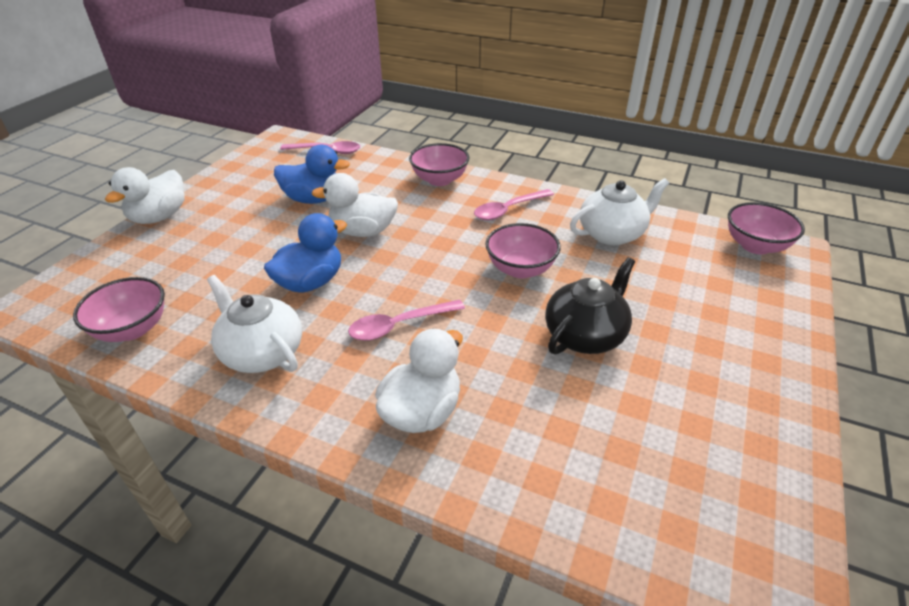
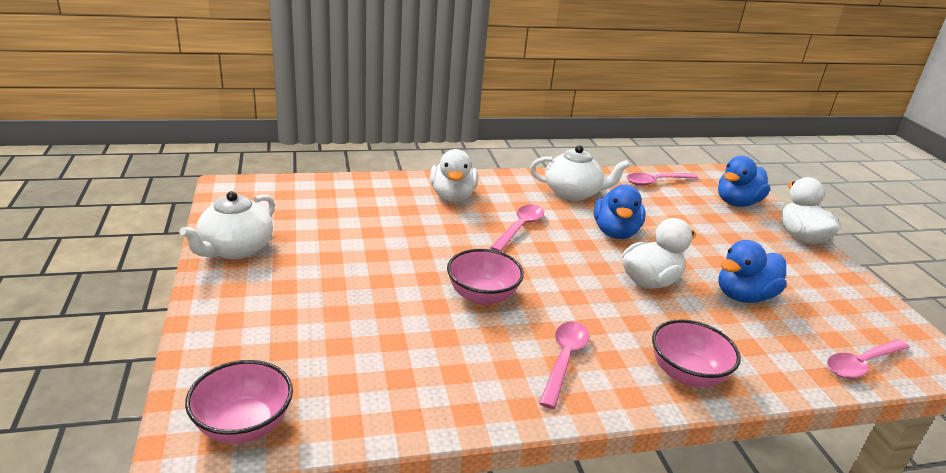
camera: 140 degrees right, 10 degrees down
(120, 267) = (737, 203): none -> blue duck
(132, 329) = (656, 182): pink bowl -> pink spoon
(585, 335) = (387, 262): black teapot -> none
(612, 234) = (427, 372): white teapot -> white teapot (235, 249)

